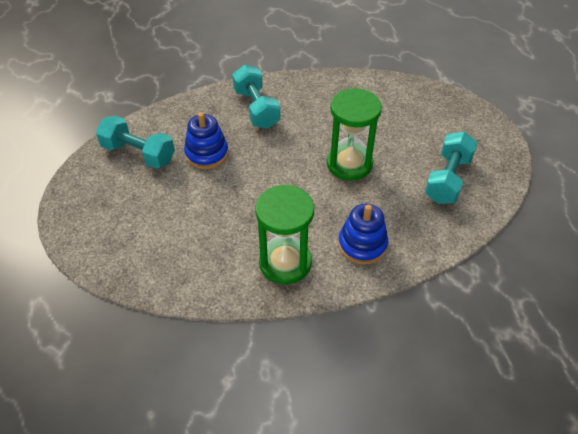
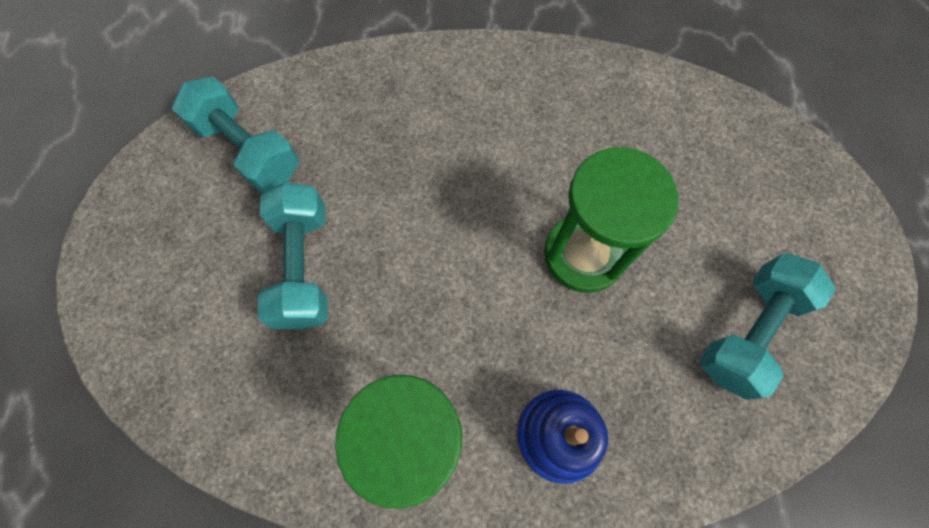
camera: 15 degrees right, 20 degrees up
(207, 154) = (354, 175): blue stacking toy -> none
(256, 108) = (460, 101): turquoise dumbbell -> turquoise dumbbell (303, 266)

